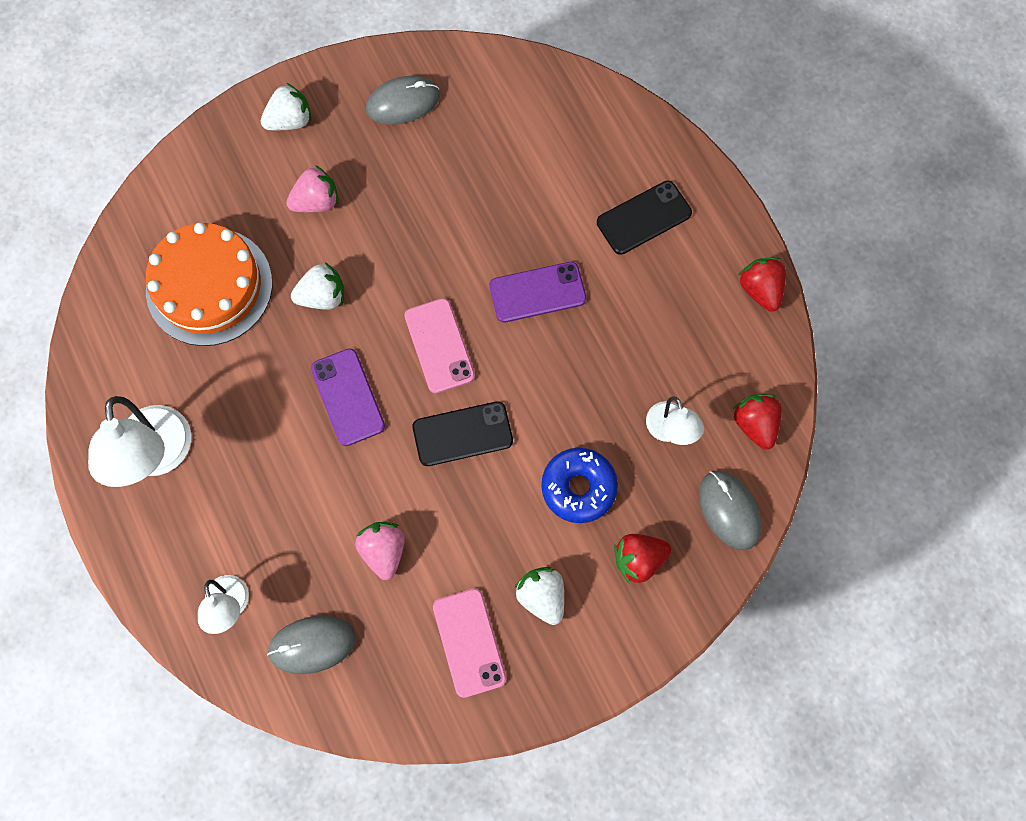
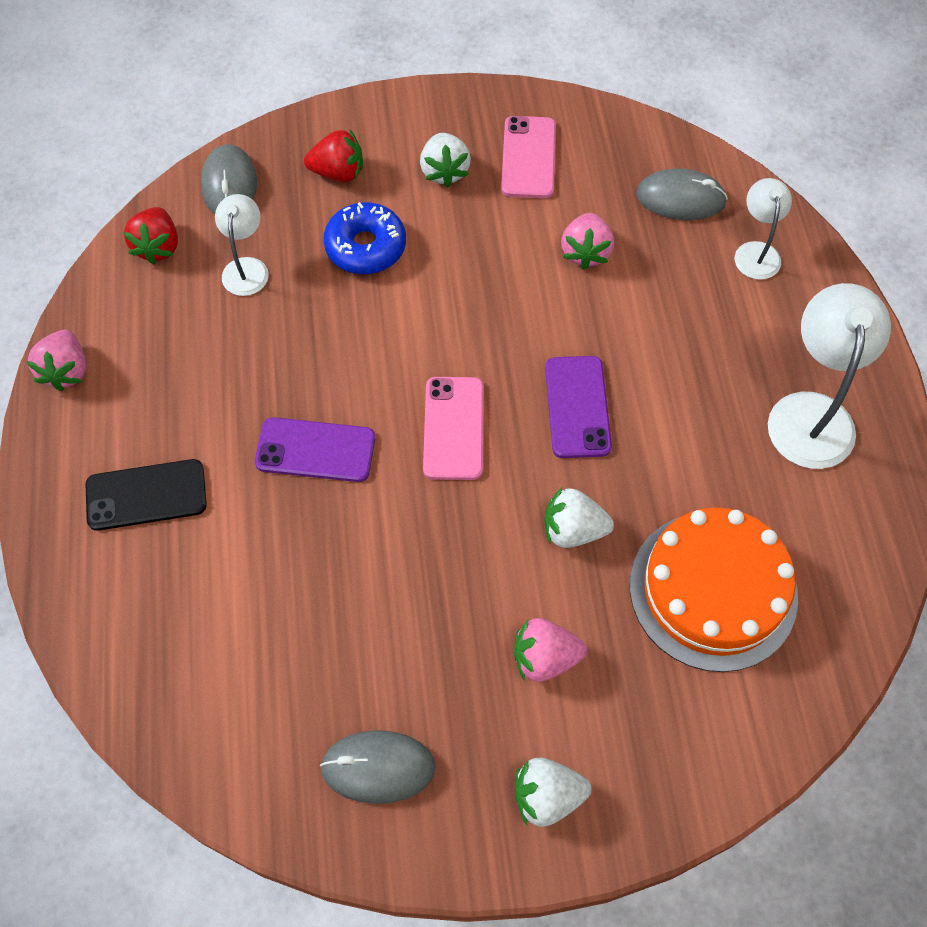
camera: 160 degrees left, 10 degrees down
(462, 434) = (464, 331): black phone -> none
(760, 290) = (66, 371): red strawberry -> pink strawberry

